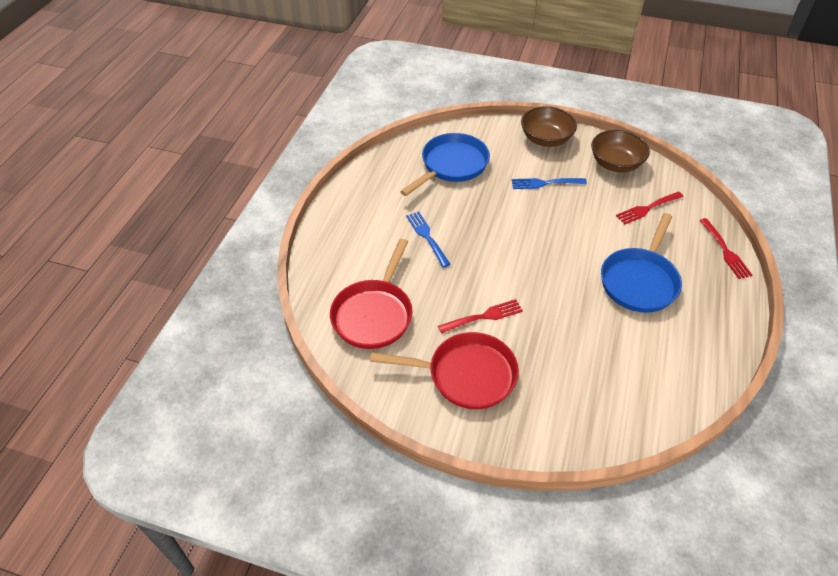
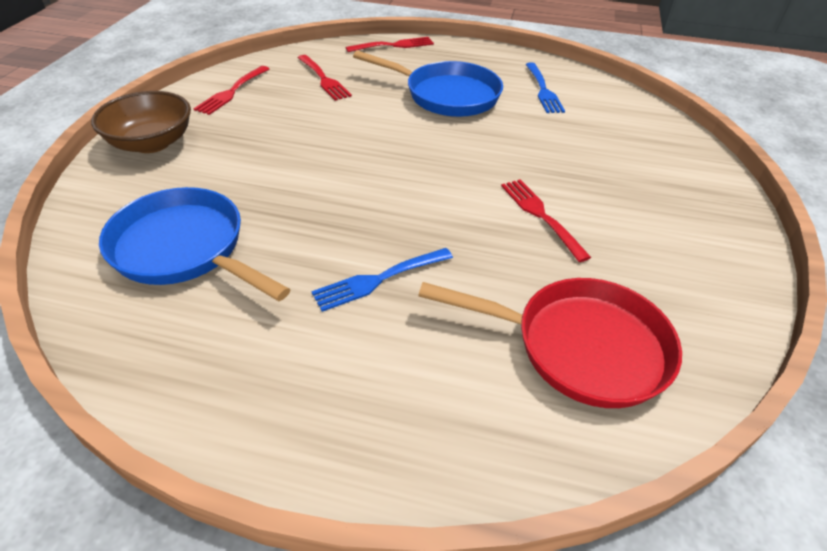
camera: 95 degrees left, 5 degrees down
(466, 375) = (651, 234): red pan -> none
(545, 183) = (259, 149): blue fork -> blue fork (543, 90)
(615, 163) = (231, 92): brown bowl -> red fork

